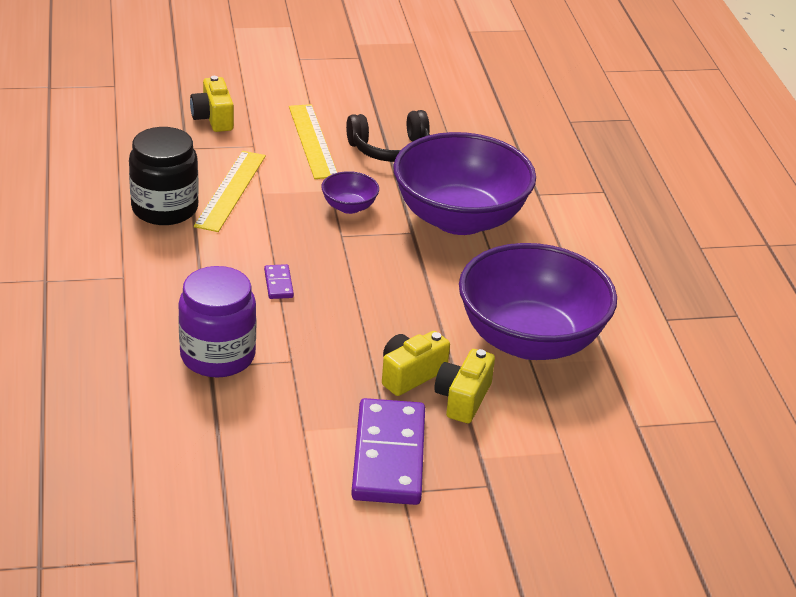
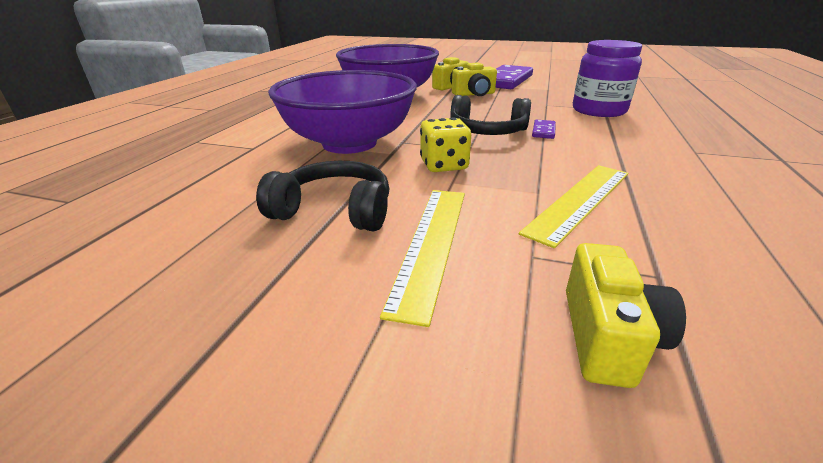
camera: 150 degrees left, 5 degrees down
(165, 208) = (670, 196): black jar -> none
(339, 269) = (487, 131): none -> black headphones
(349, 207) = (444, 165): purple bowl -> yellow dice

